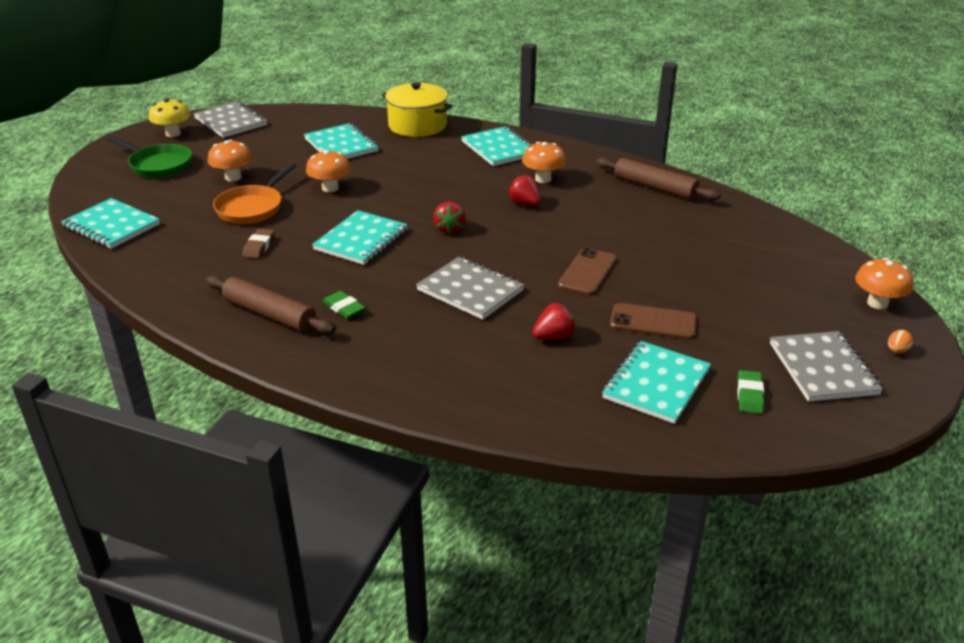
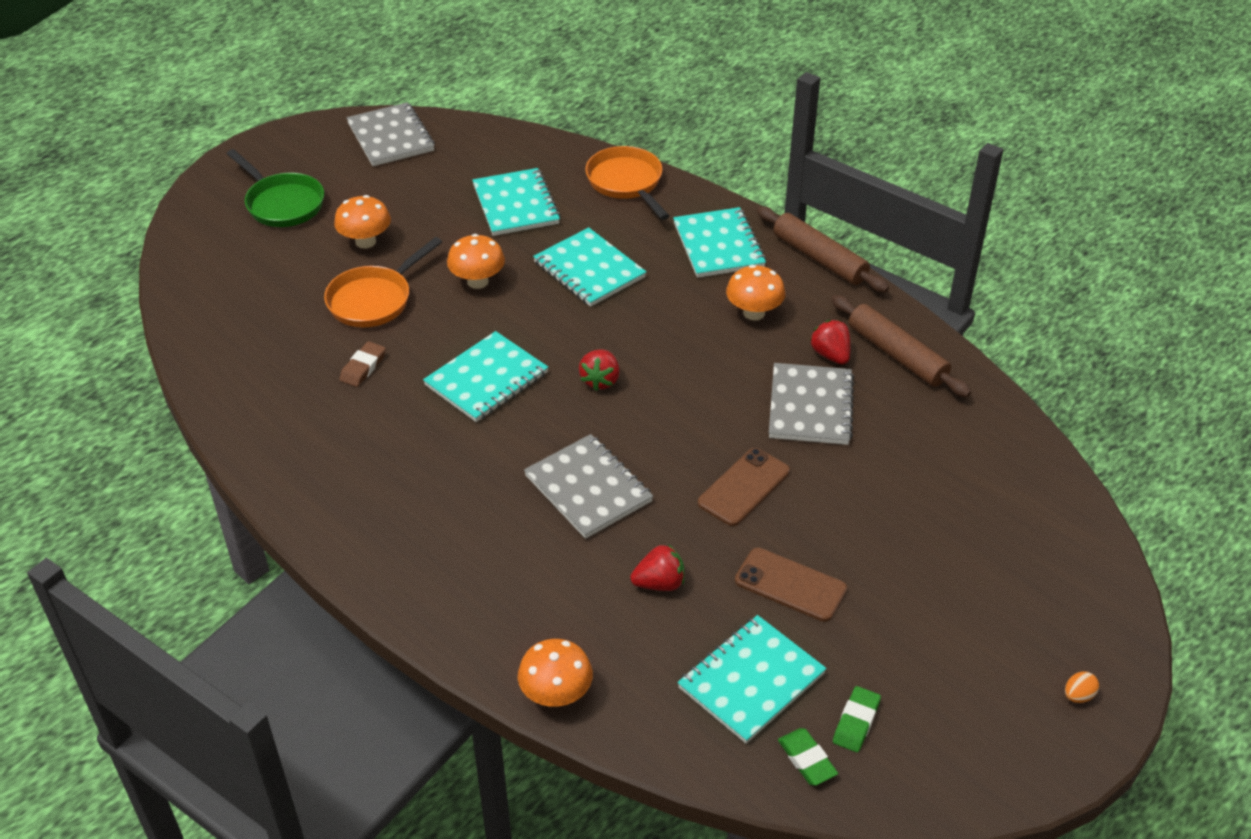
camera: 15 degrees right, 10 degrees up
(111, 226) = (204, 301): turquoise notebook -> turquoise notebook (589, 270)
(173, 134) = (314, 148): yellow mushroom -> none
(269, 314) = (344, 479): brown rolling pin -> brown rolling pin (819, 258)
(344, 308) = (431, 486): green eraser -> green eraser (807, 759)
(417, 125) = (626, 183): yellow pot -> orange pan
(524, 204) = (712, 353): red strawberry -> red strawberry (830, 355)
(823, 369) = (968, 702): grey notebook -> grey notebook (810, 406)
(877, 303) = (1095, 614): orange mushroom -> orange mushroom (556, 694)

